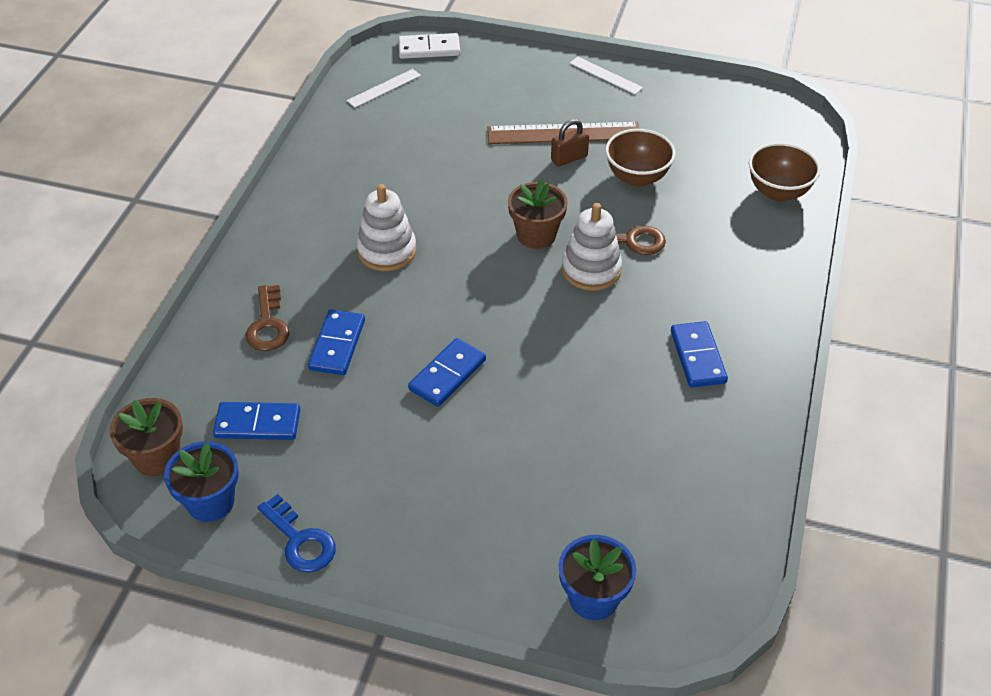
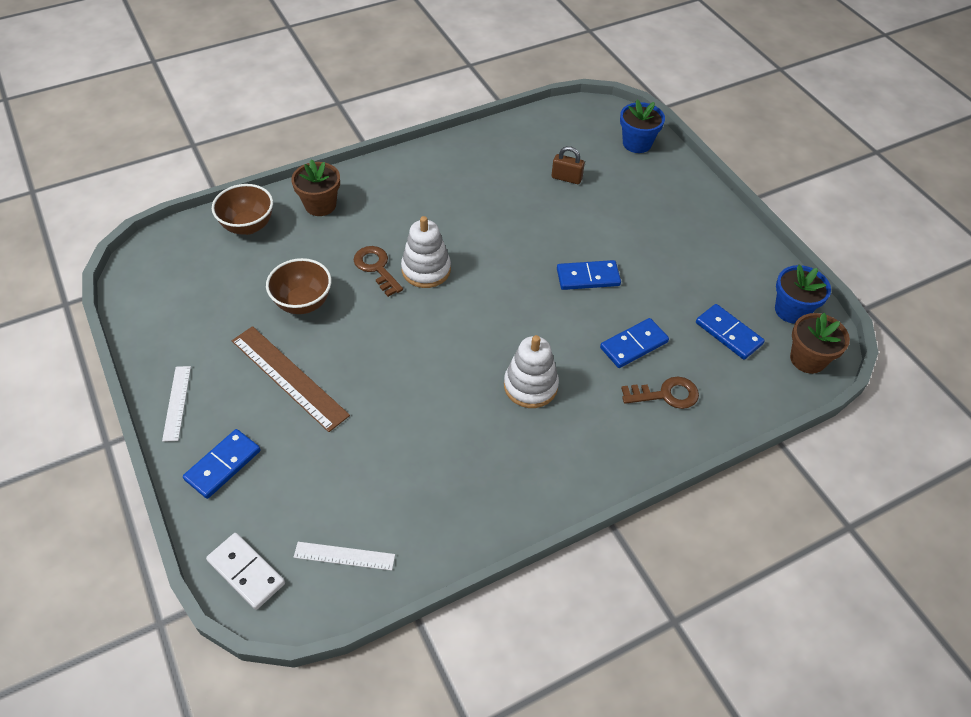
camera: 135 degrees left, 5 degrees up
(268, 325) = (666, 394): brown key -> brown key turned 45 degrees clockwise
(300, 540) = (755, 257): blue key -> none
(536, 235) = (423, 317): brown flower pot -> brown flower pot (320, 205)
(569, 158) = (318, 354): brown padlock -> brown padlock (566, 178)
(697, 357) = (445, 186): blue domino -> blue domino (223, 465)

